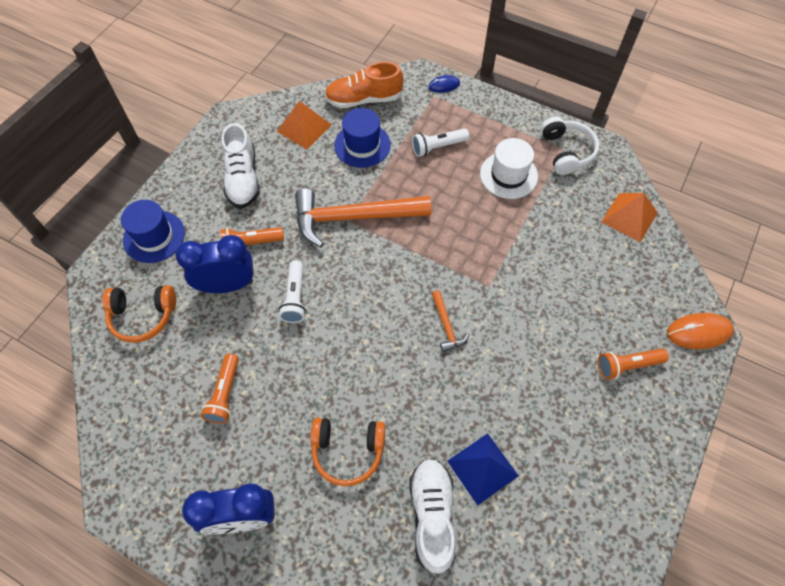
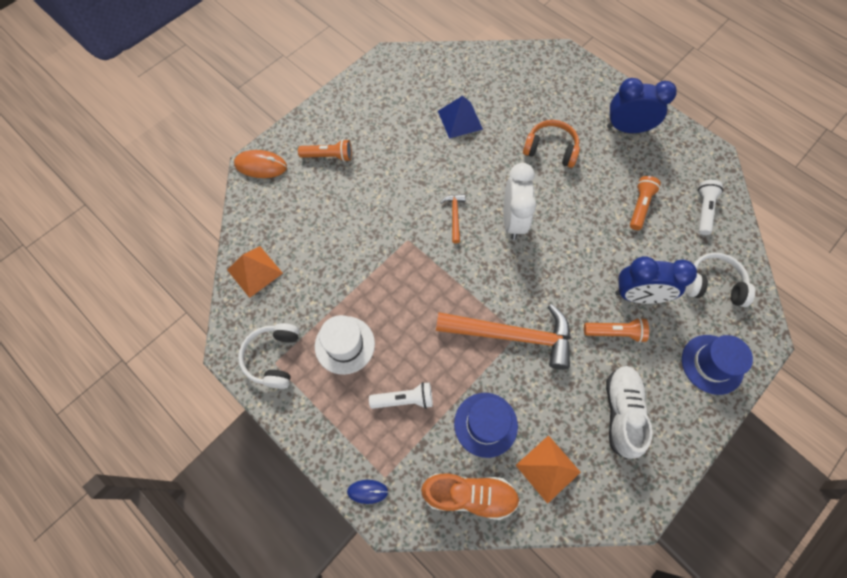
camera: 165 degrees left, 5 degrees up
(143, 316) = (713, 284): orange headphones -> white headphones
(295, 298) = (578, 269): white flashlight -> white flashlight (703, 210)
(377, 336) = (513, 221): none -> white clock
(432, 515) = (501, 103): white shoe -> none

